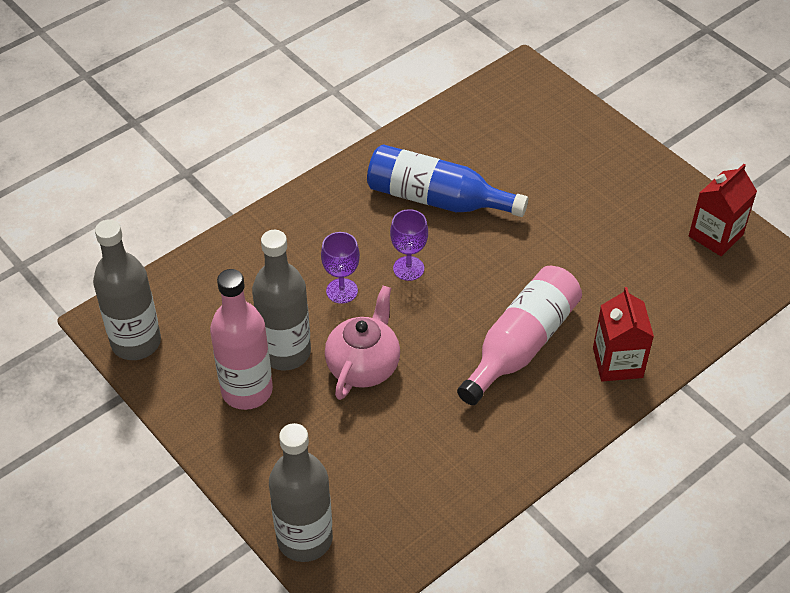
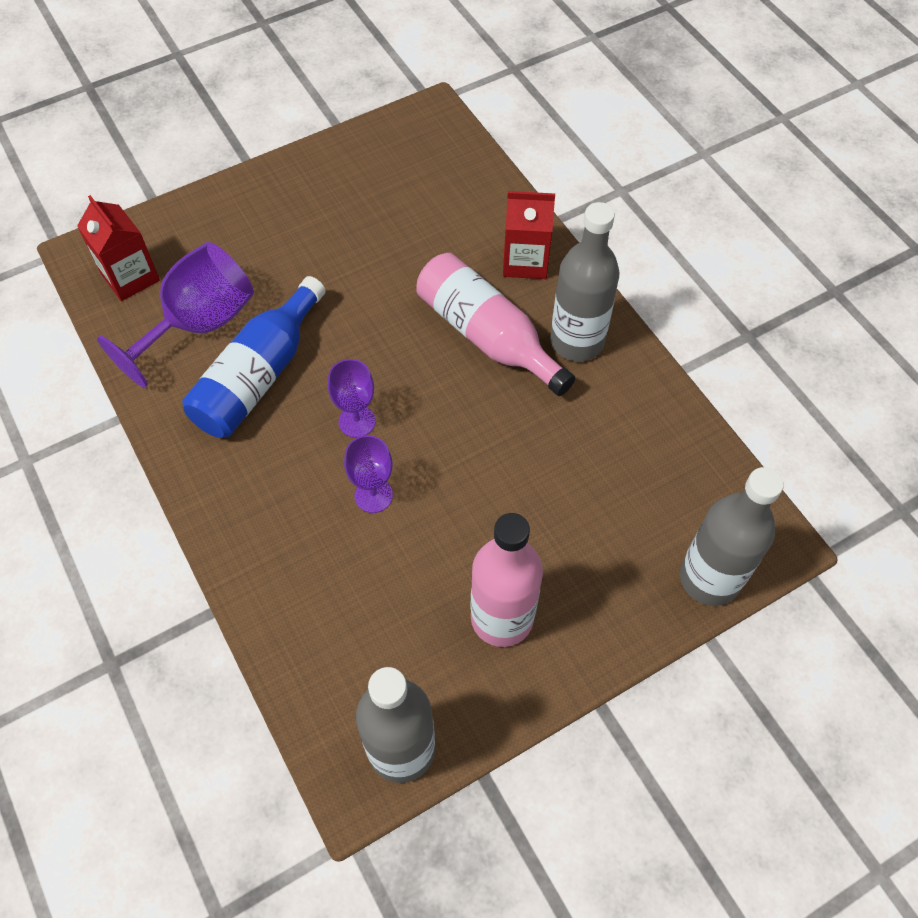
camera: 80 degrees left, 10 degrees up
(285, 352) = (453, 568): grey bottle -> grey bottle (577, 341)
(363, 366) = (488, 488): pink teapot -> none
(476, 153) = (199, 325): none -> purple goblet
(715, 235) = (383, 149): red carton -> red carton (130, 277)

